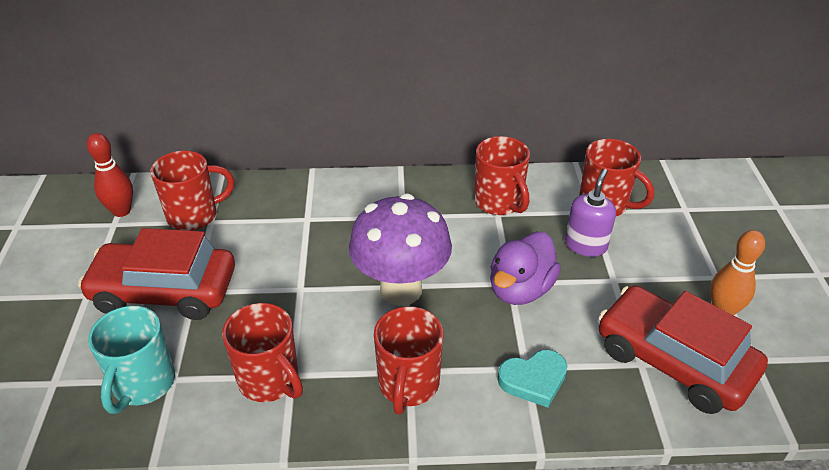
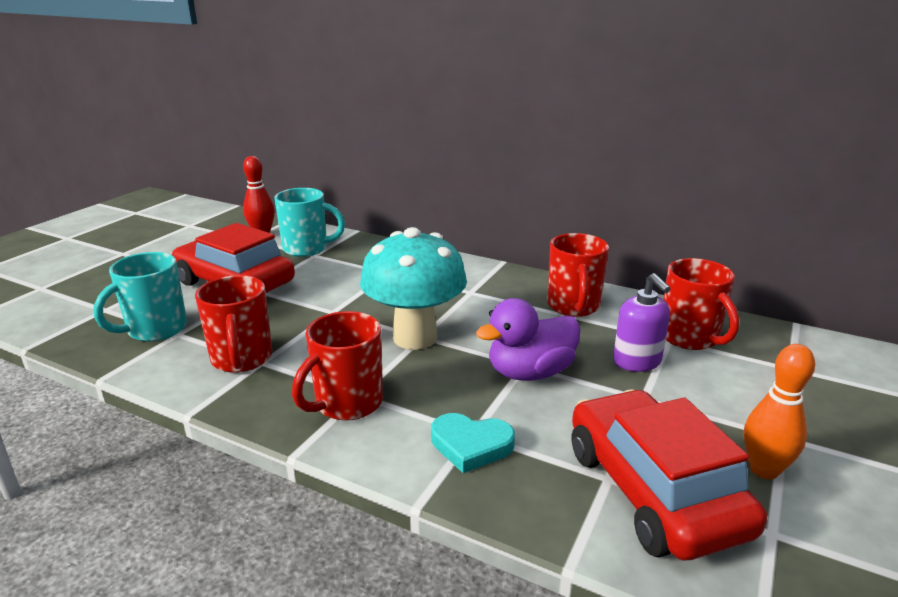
camera: 30 degrees right, 15 degrees down
(194, 216) = (307, 249): red mug -> turquoise mug
(401, 290) = (415, 337): purple mushroom -> turquoise mushroom
(585, 245) = (637, 362): purple soap dispenser -> purple soap dispenser turned 105 degrees clockwise

